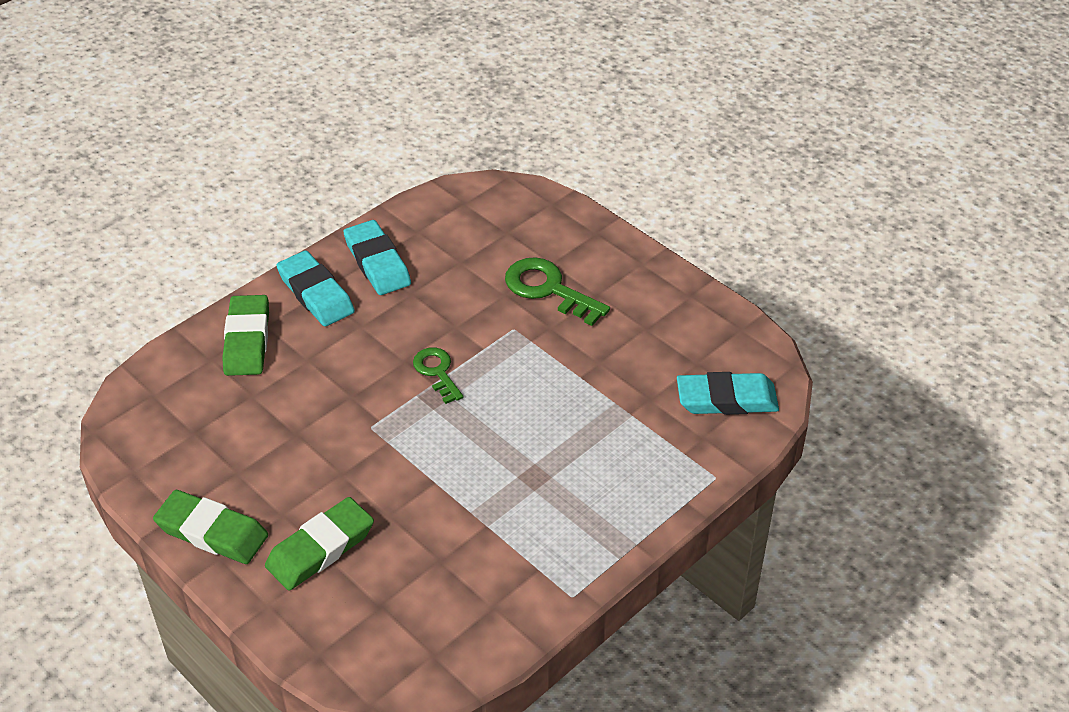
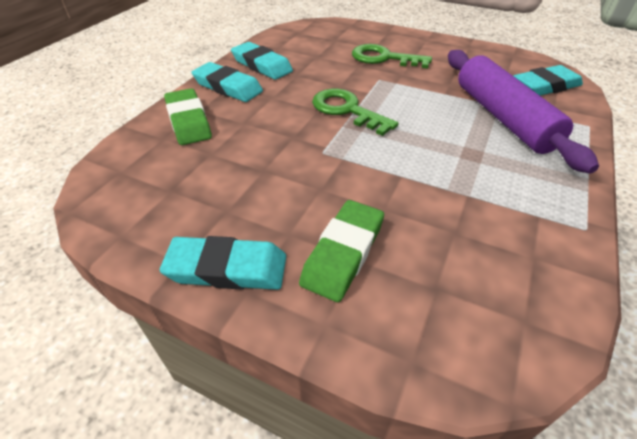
camera: 20 degrees left, 0 degrees up
(212, 532) = (227, 268): green eraser -> turquoise eraser
(437, 372) = (347, 110): green key -> green key, size x1.58
(618, 435) = (502, 117): none -> purple rolling pin

